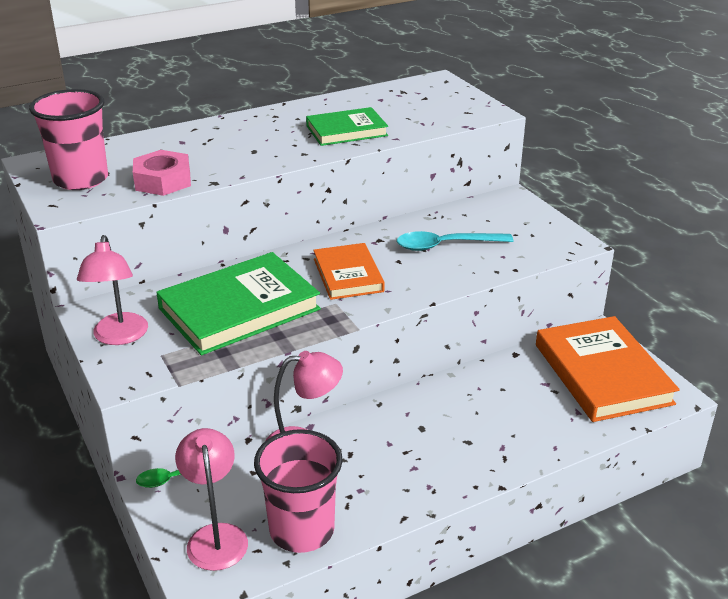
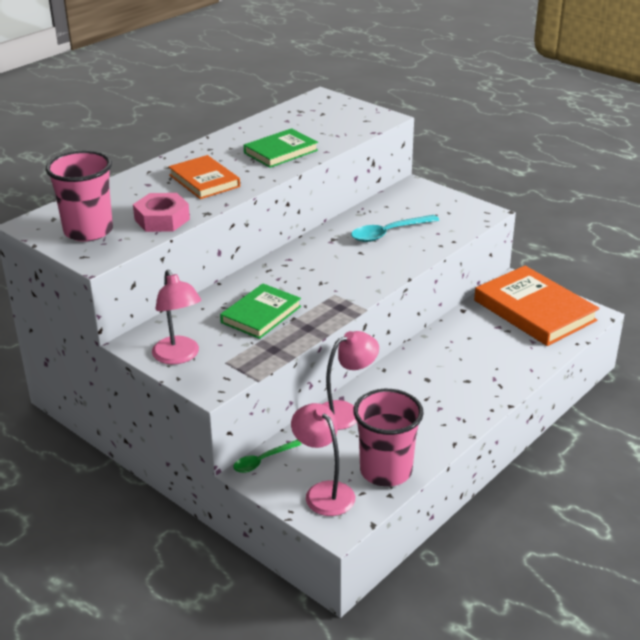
camera: 20 degrees left, 0 degrees up
(239, 309) = (261, 314): green book -> green book, size x0.61
(348, 275) = (328, 271): orange book -> orange book (204, 181)

